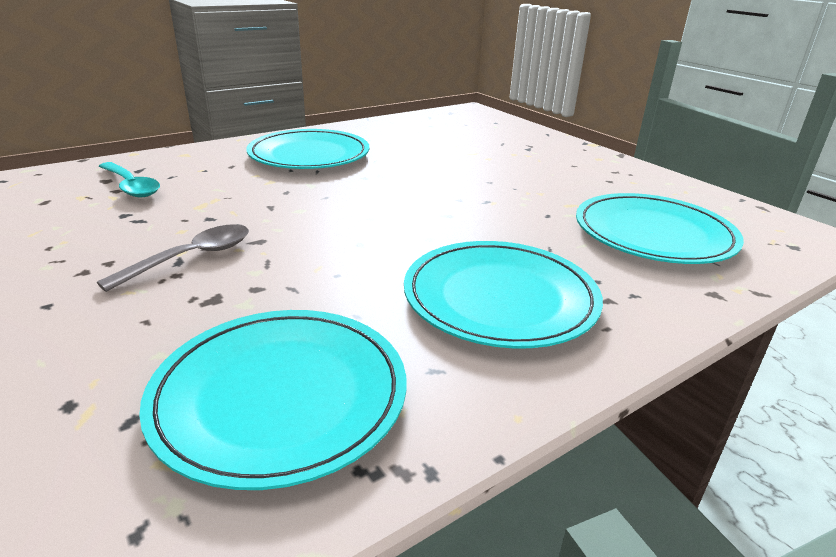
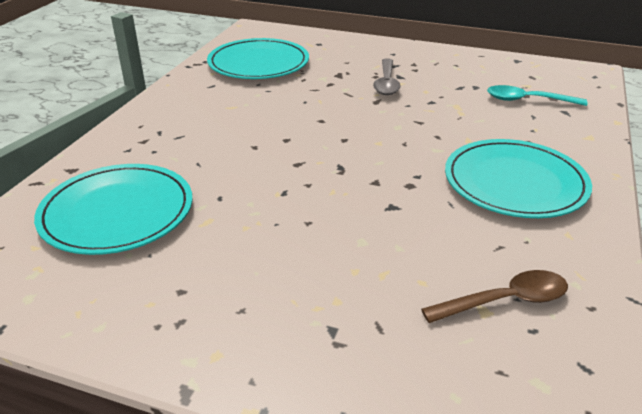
camera: 145 degrees right, 5 degrees up
(426, 132) = (505, 301): none -> brown spoon
(500, 297) = (207, 120): turquoise plate -> none

